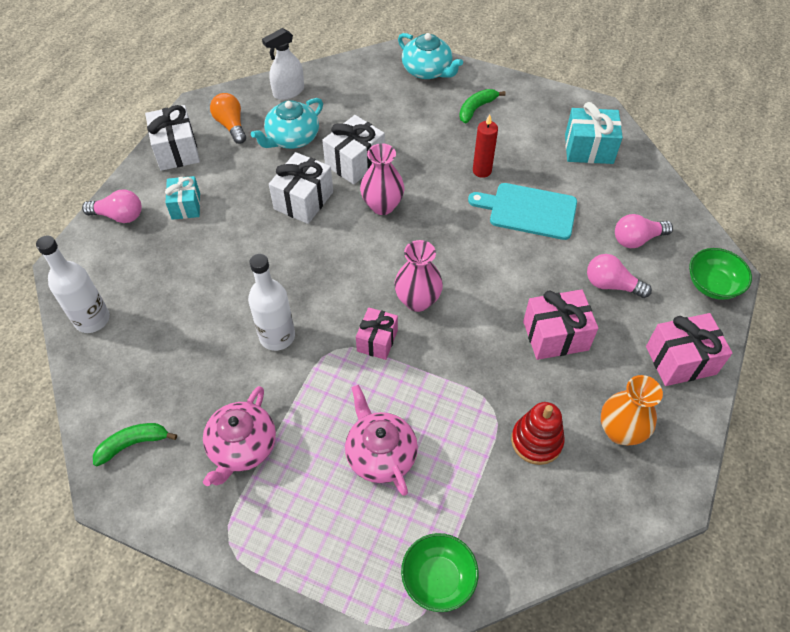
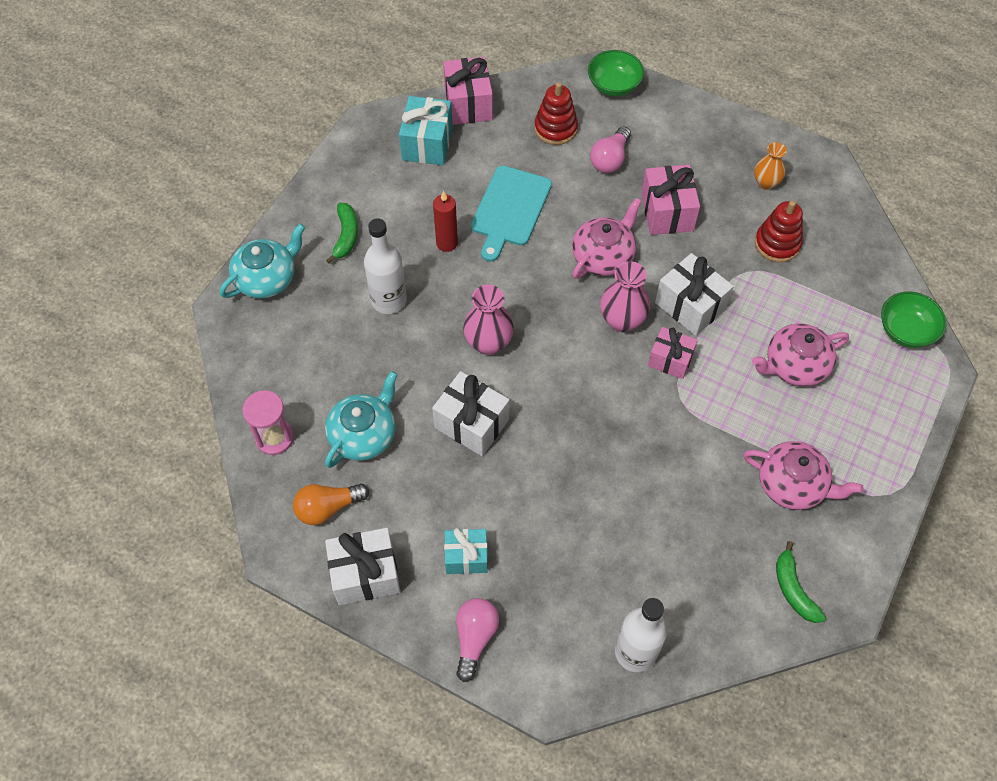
camera: 85 degrees left, 5 degrees up
(277, 336) = (663, 452): white bottle -> white bottle (389, 300)
(288, 92) = (274, 438): white spray bottle -> pink hourglass
(292, 138) = (364, 435): turquoise teapot -> turquoise teapot turned 105 degrees counterclockwise
(355, 162) = (416, 367): white gift -> white gift (690, 306)
(476, 109) = (346, 236): green banana -> green banana turned 135 degrees counterclockwise
(489, 283) = (603, 256): none -> pink teapot
(620, 431) = (766, 183): orange vase -> orange vase, size x0.66
(637, 239) = (555, 128): pink light bulb -> red stacking toy
(680, 360) = (695, 126): pink gift -> pink gift (468, 104)

